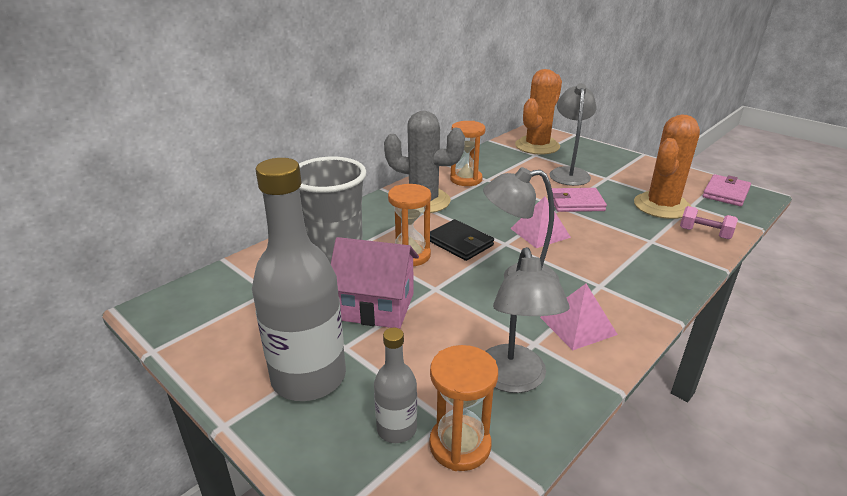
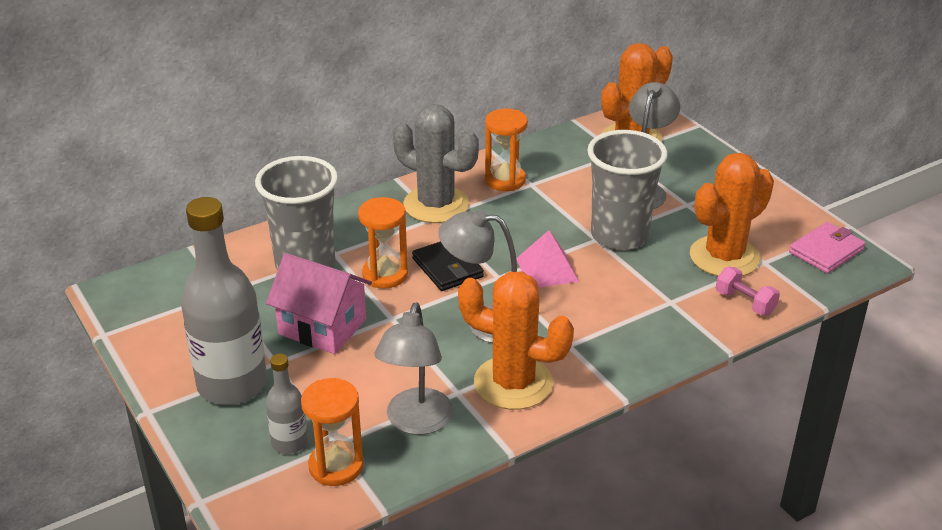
camera: 15 degrees right, 5 degrees up
(576, 203) = (619, 236): pink wallet -> grey cup
(577, 325) = (513, 383): pink pyramid -> orange cactus

